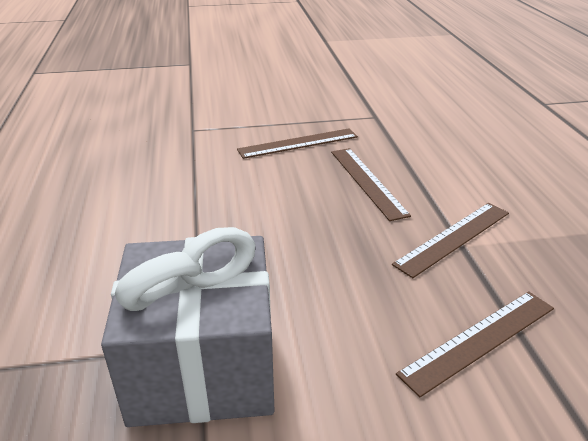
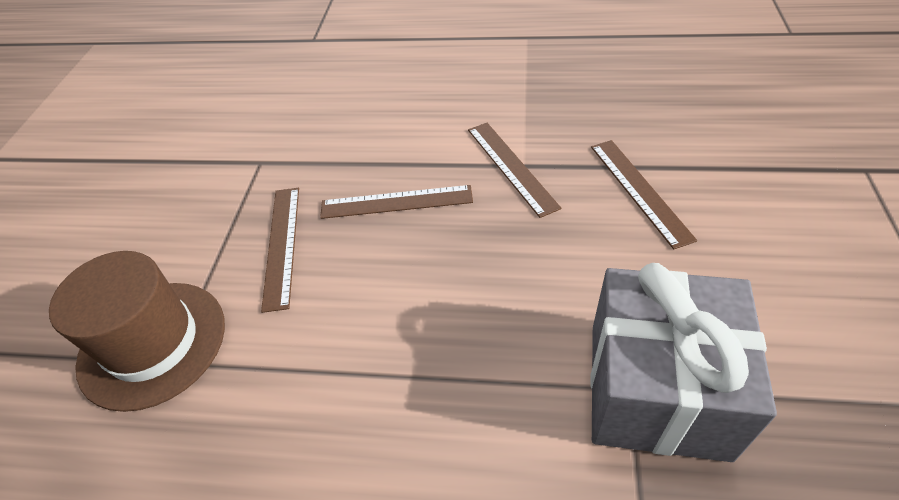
camera: 70 degrees left, 15 degrees up
(205, 121) = (152, 343): none -> brown hat

